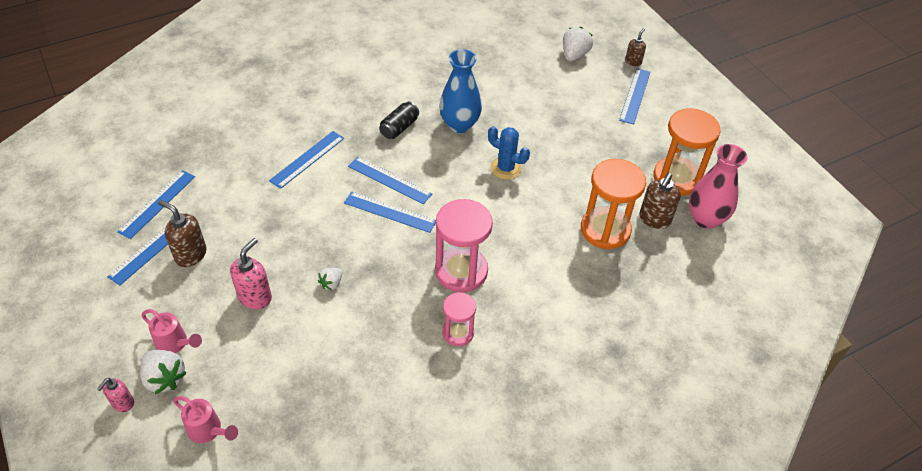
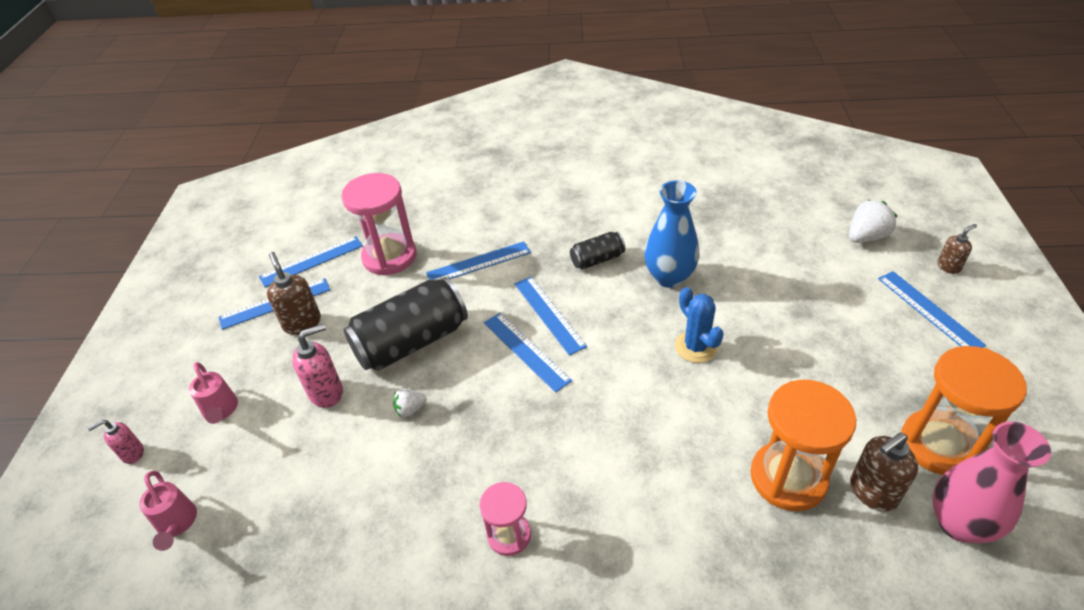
camera: 35 degrees right, 5 degrees down
(165, 378) = (185, 444): white strawberry -> none
(296, 236) = (411, 342): none -> black can
(461, 271) = (562, 455): pink hourglass -> pink hourglass (389, 257)
(635, 96) = (929, 311): blue ruler -> blue ruler turned 75 degrees counterclockwise

